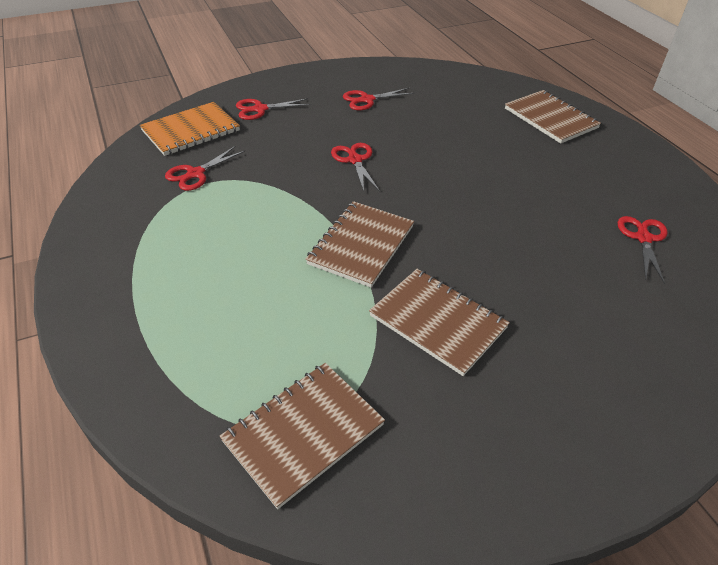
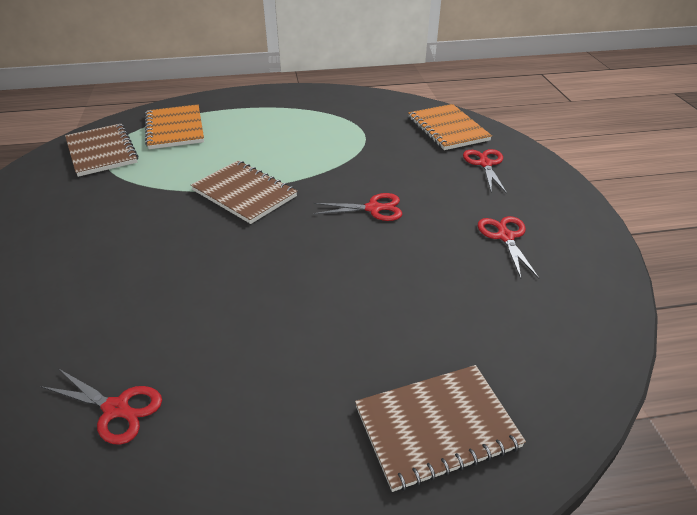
camera: 105 degrees right, 5 degrees down
(196, 174) = (378, 129): red scissors -> none
(213, 366) = (175, 129): none -> orange notebook
(438, 322) = (134, 215): brown notebook -> none

